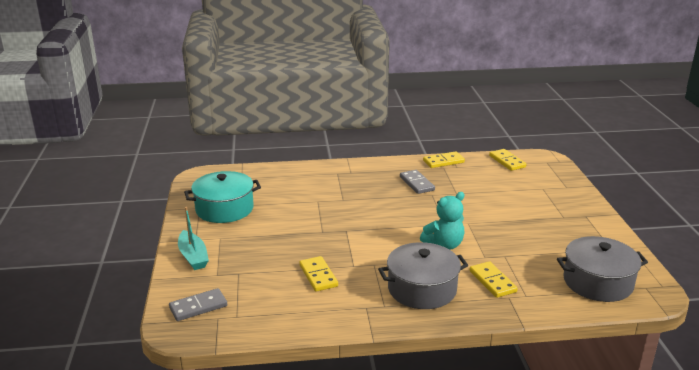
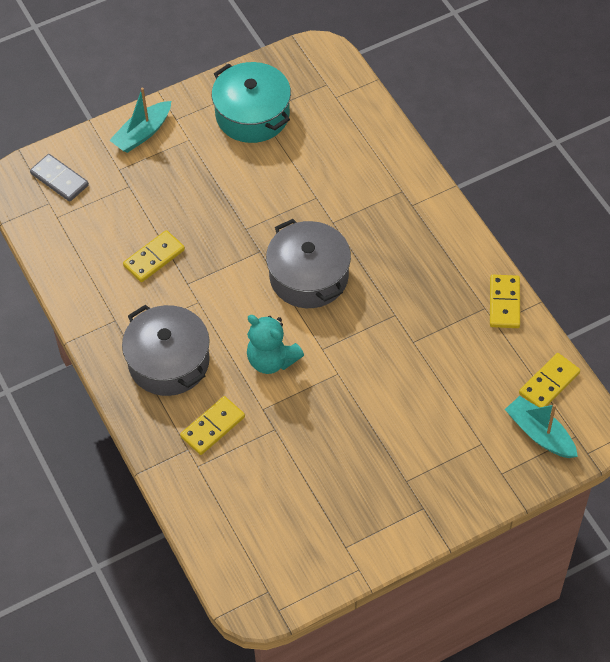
camera: 70 degrees right, 30 degrees up
(417, 183) = (418, 289): grey domino -> none
(443, 161) = (504, 303): yellow domino -> yellow domino turned 45 degrees clockwise
(541, 171) = (539, 434): none -> turquoise boat
(597, 282) = (257, 537): grey pot -> grey pot (309, 276)

